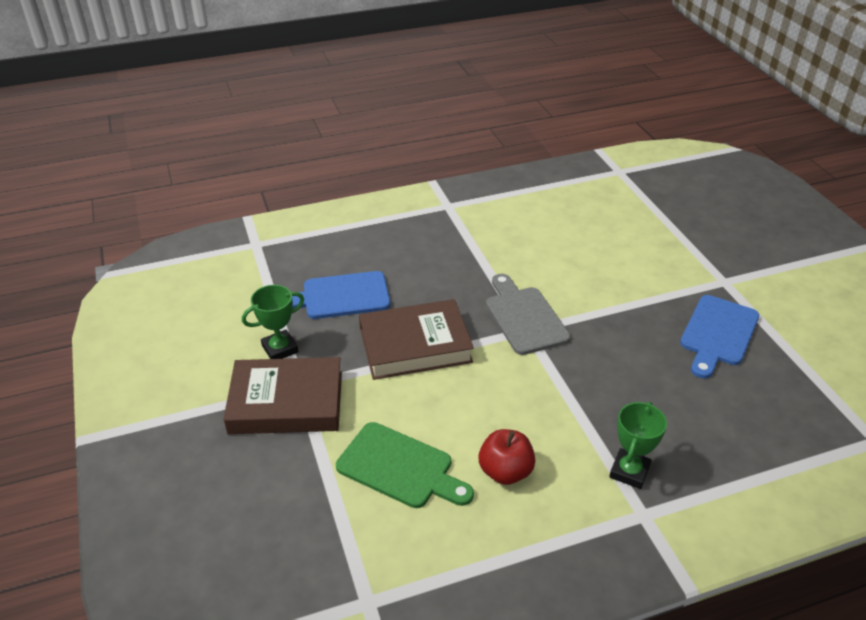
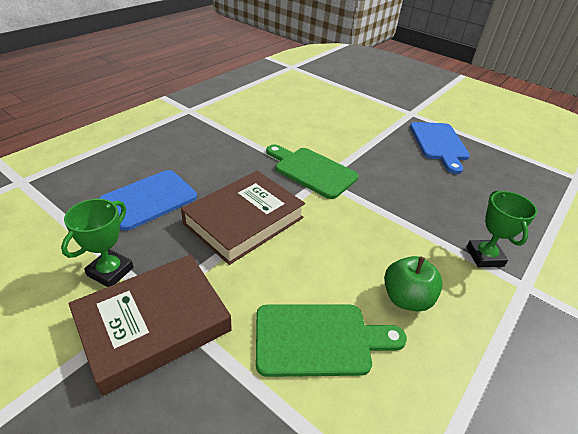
camera: 35 degrees left, 0 degrees up
(505, 471) = (406, 298): red apple -> green apple
(524, 317) = (312, 171): grey cutting board -> green cutting board

